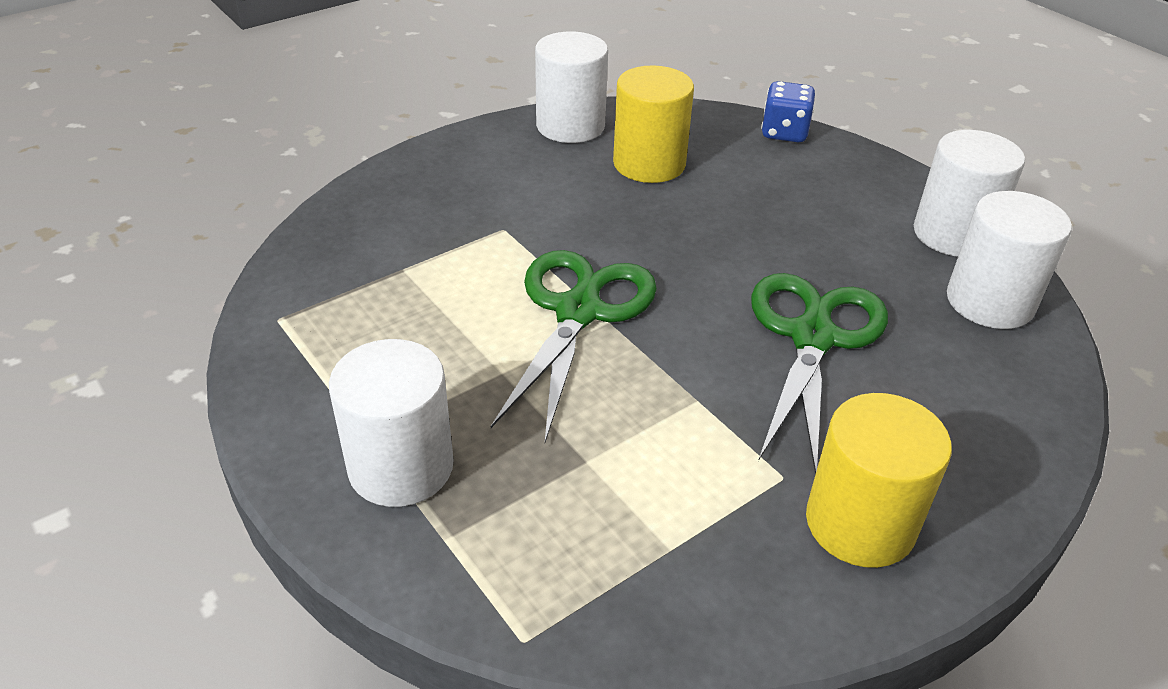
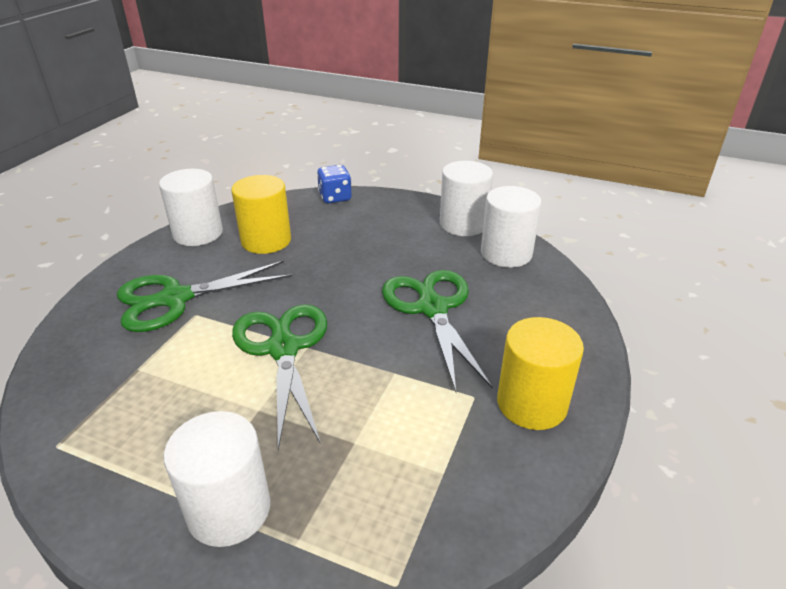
camera: 30 degrees left, 5 degrees down
(493, 201) = (175, 299): none -> green scissors

